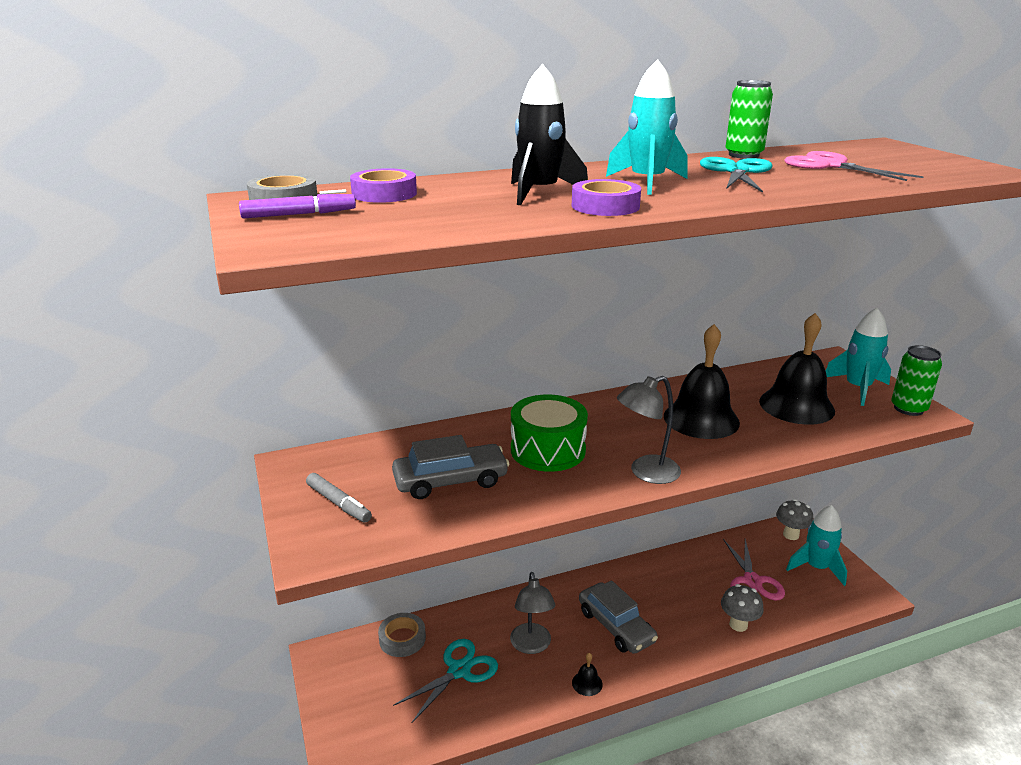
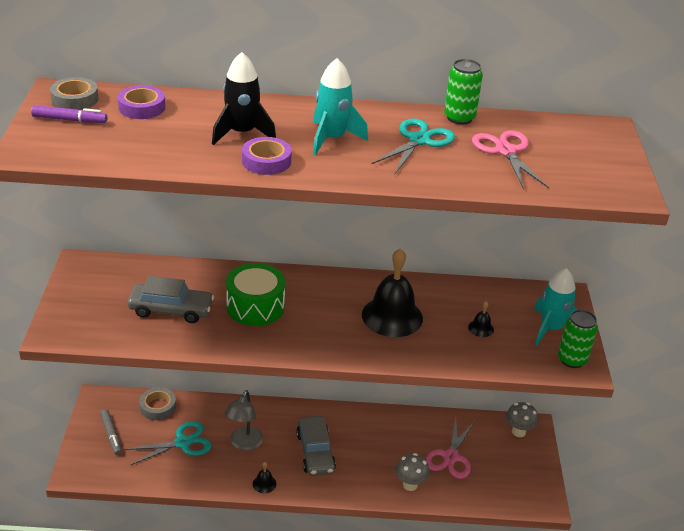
camera: 20 degrees right, 10 degrees up
(339, 503) = (90, 303): grey marker -> grey marker (111, 435)
(646, 473) = (308, 347): grey lamp -> none
(796, 406) = (481, 328): black bell -> black bell, size x0.42
(816, 567) = (515, 465): turquoise rocket -> none

